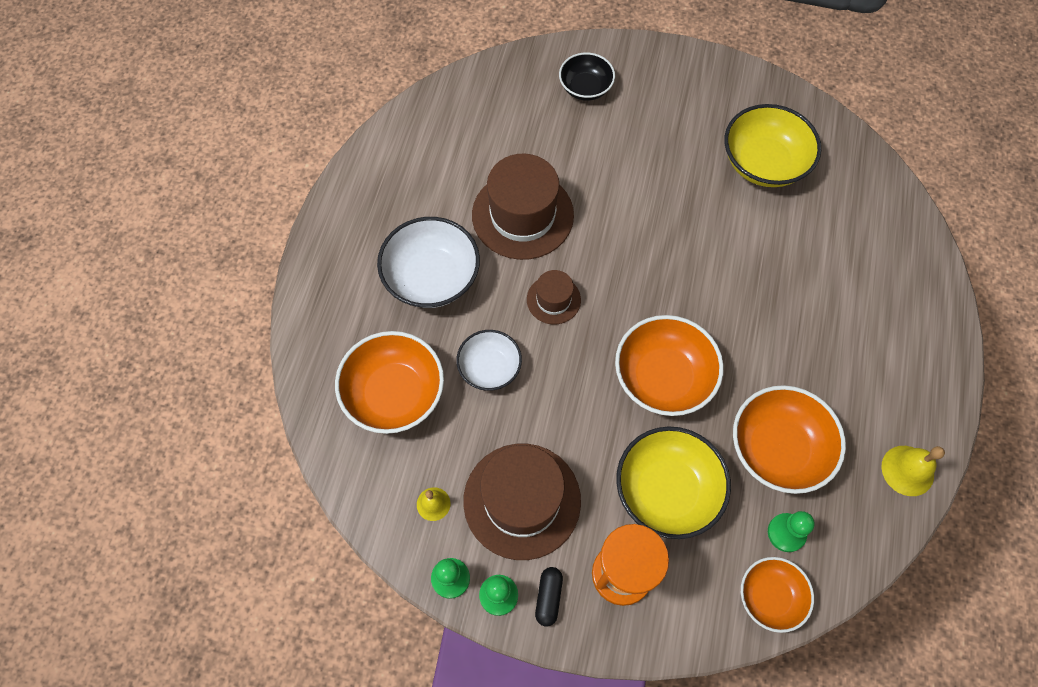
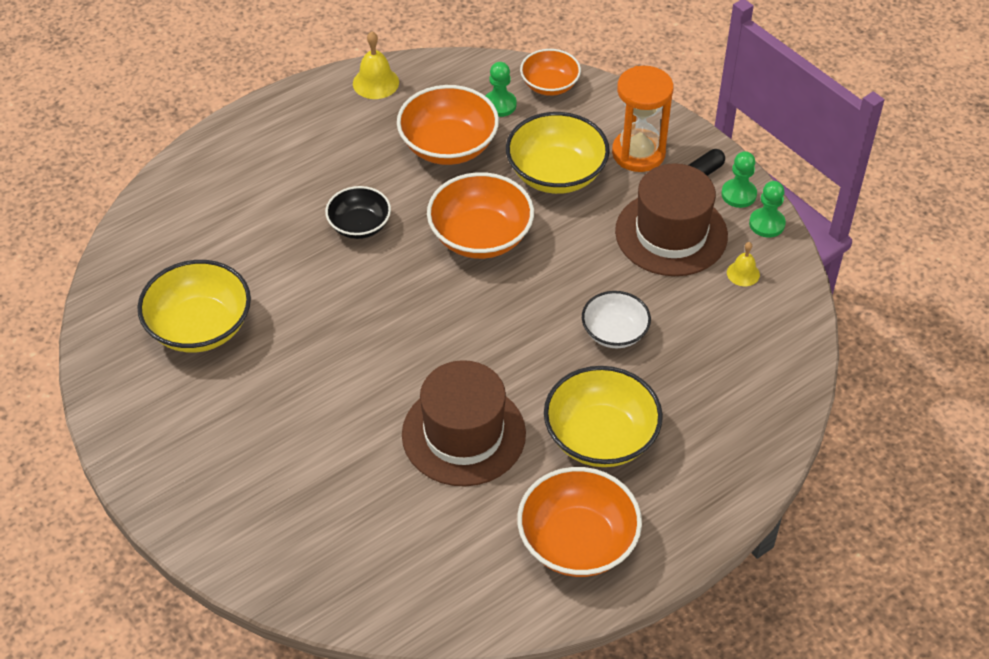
camera: 140 degrees left, 15 degrees down
(394, 394) = (714, 366): orange bowl -> orange bowl (577, 541)
(432, 277) = (600, 437): white bowl -> yellow bowl
(553, 300) = (509, 346): brown hat -> none
(585, 88) = (268, 515): black bowl -> black bowl (359, 225)

